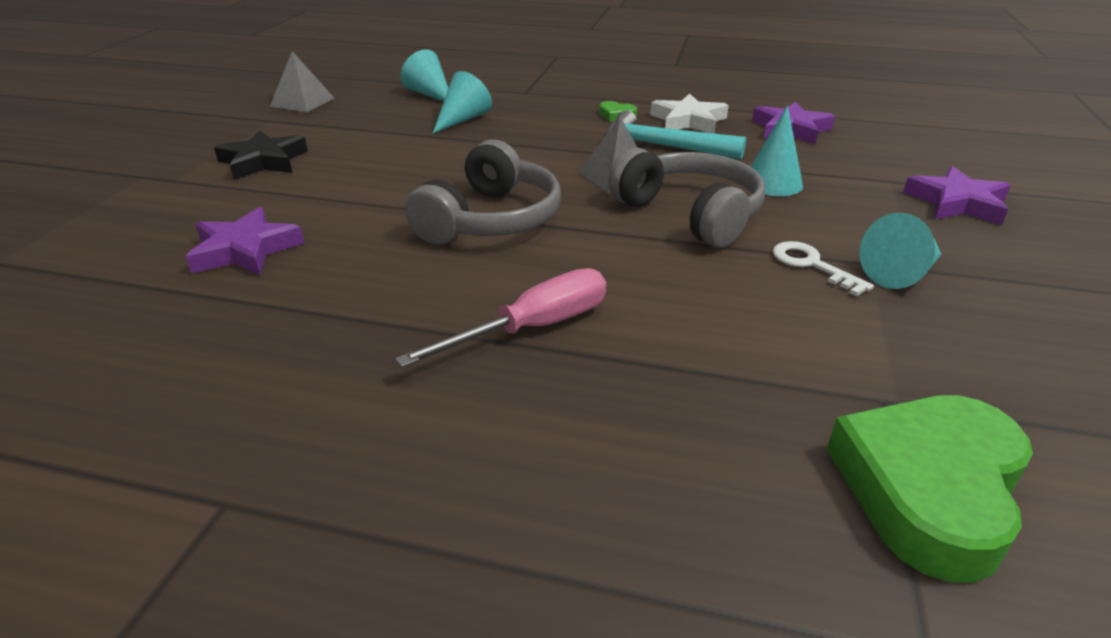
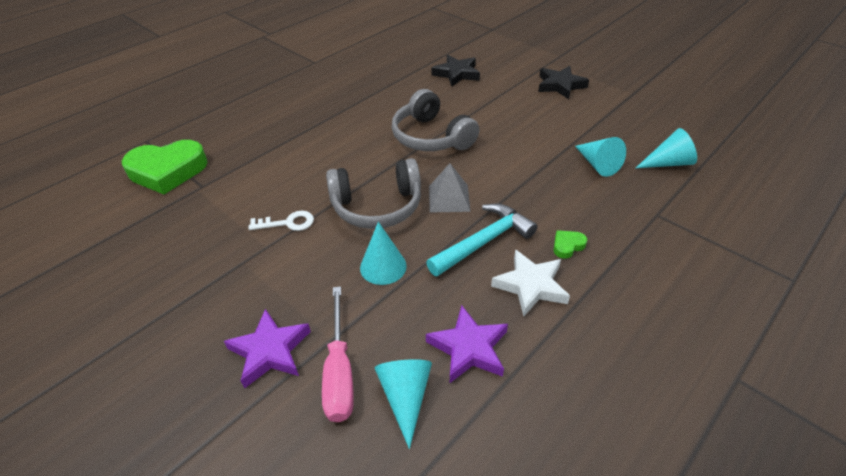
camera: 120 degrees right, 10 degrees up
(245, 250) = (457, 74): purple star -> black star
(302, 102) = (668, 107): grey pyramid -> none
(532, 328) = (332, 124): pink screwdriver -> pink screwdriver (339, 372)
(901, 273) = (246, 252): turquoise cone -> turquoise cone (405, 397)
(928, 489) = (167, 171): green heart -> green heart turned 105 degrees clockwise

